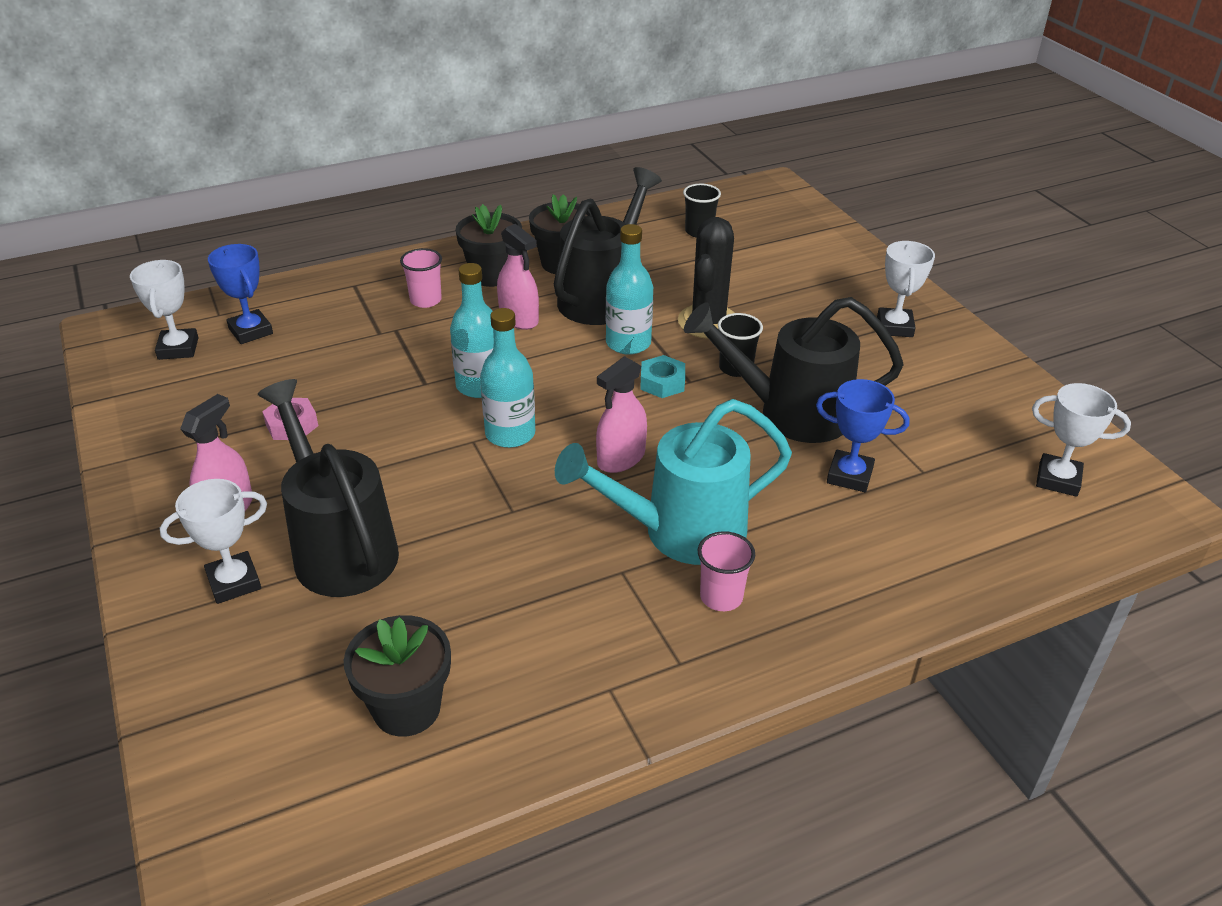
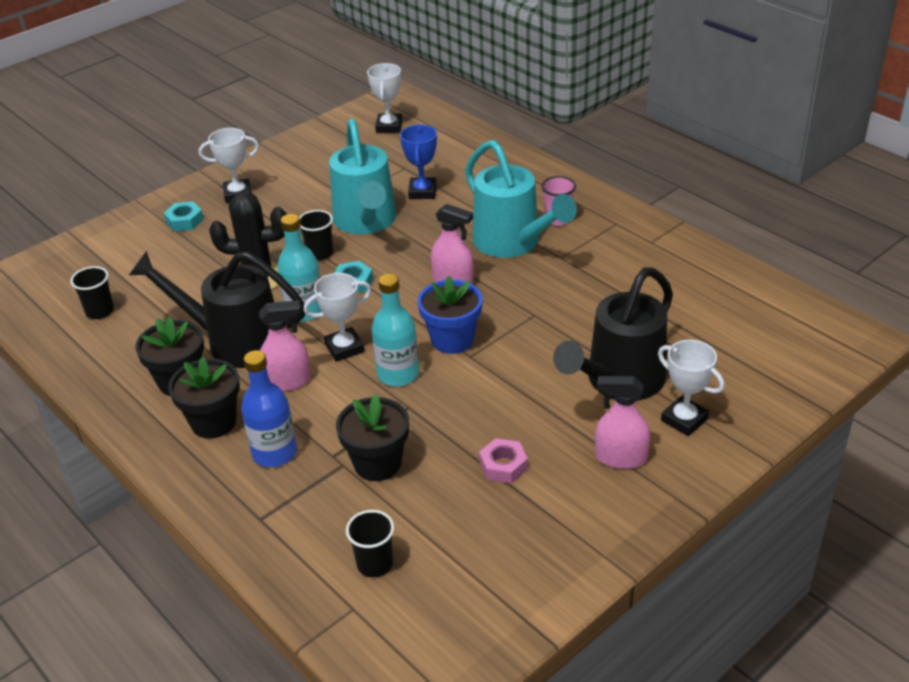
camera: 105 degrees left, 0 degrees up
(178, 348) = (428, 609): white trophy -> white trophy (344, 348)
(250, 331) = (375, 564): blue trophy -> black cup
(407, 708) = (719, 306): black flower pot -> black flower pot (377, 463)
(425, 300) = (274, 453): pink cup -> blue bottle
(510, 434) = (452, 340): turquoise bottle -> blue flower pot
(519, 319) = (287, 381): pink spray bottle -> pink spray bottle turned 45 degrees clockwise
(790, 413) = (366, 222): black watering can -> turquoise watering can
(846, 287) = (184, 221): none -> turquoise nut

